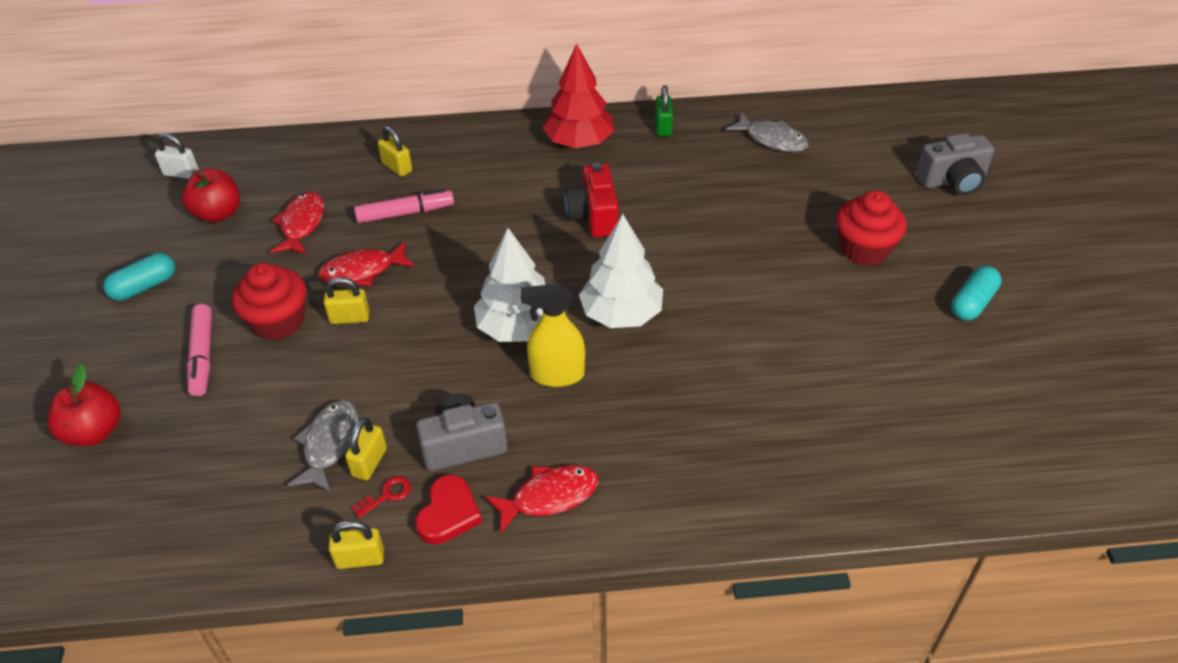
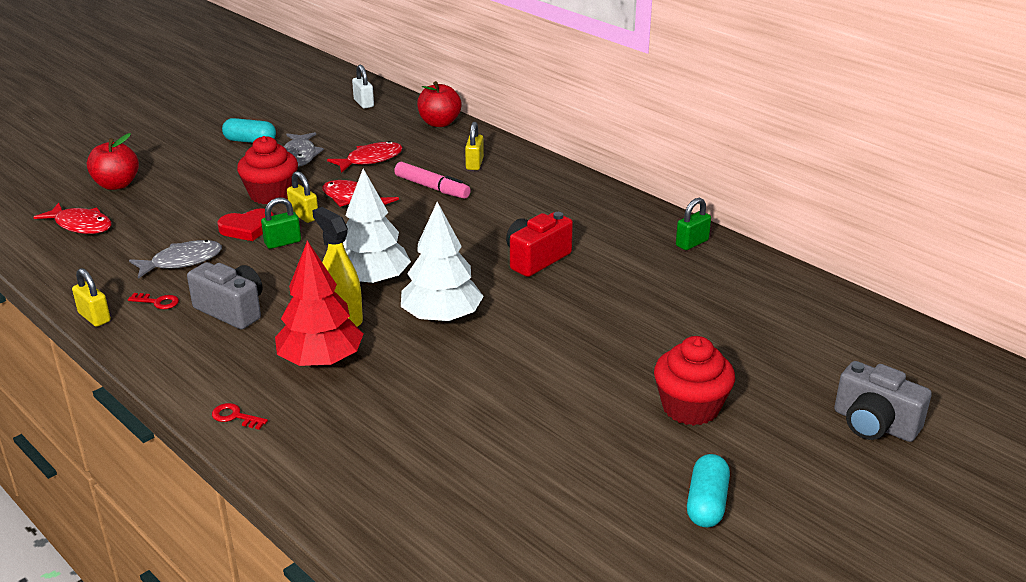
camera: 50 degrees right, 15 degrees down
(202, 356) = (213, 186): pink marker -> none
(218, 213) = (343, 131): red apple -> red apple (439, 123)
(369, 462) = (180, 282): yellow padlock -> none
(382, 355) = (283, 242): none -> green padlock
(448, 513) = (163, 332): red heart -> red heart (247, 228)
(549, 497) = (217, 367): red fish -> red fish (81, 225)
(579, 142) = (612, 216): red tree -> red tree (321, 360)
(641, 517) = (235, 417): none -> red key
(772, 139) = (764, 299): grey fish -> grey fish (300, 155)
(972, 303) = (706, 503): turquoise capsule -> turquoise capsule turned 75 degrees counterclockwise

